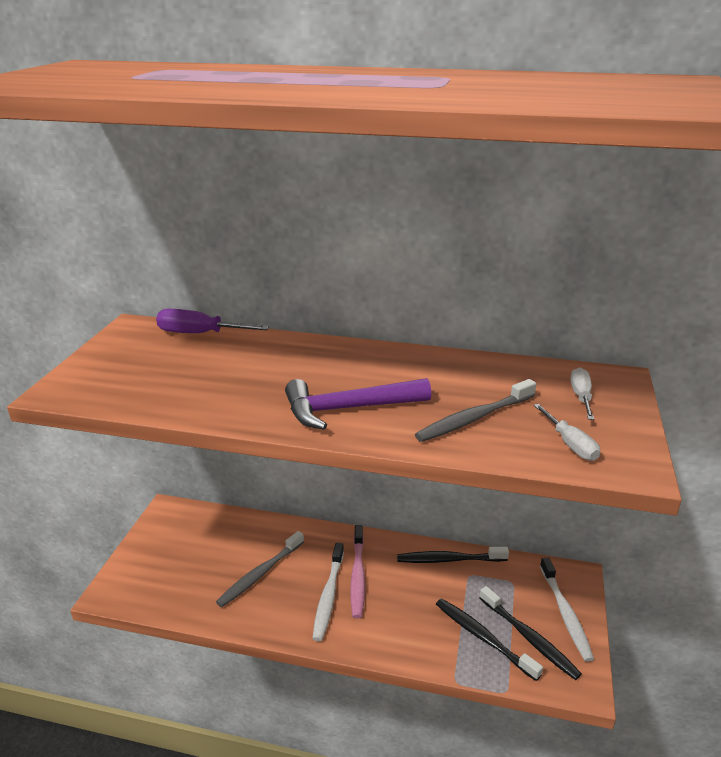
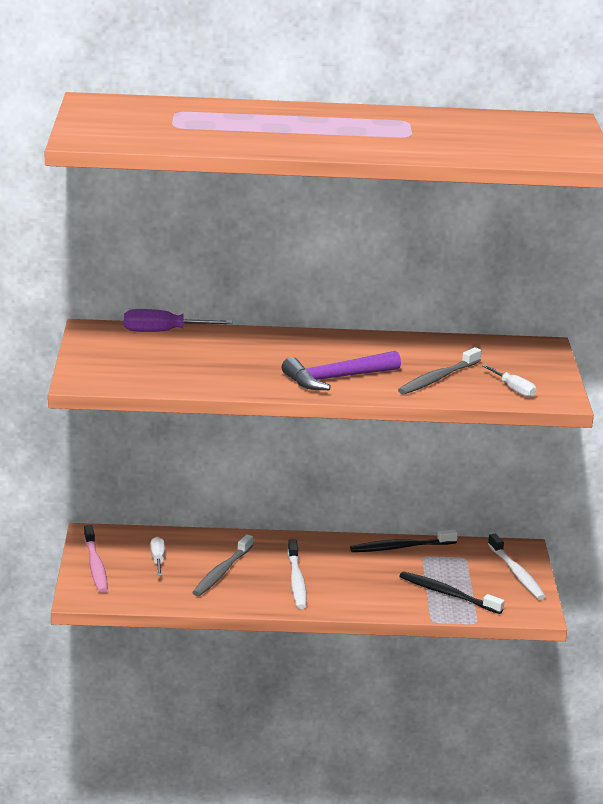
camera: 15 degrees left, 5 degrees down
(357, 576) = (317, 565): pink toothbrush -> pink toothbrush (95, 566)
(529, 638) = (488, 591): black toothbrush -> none
(581, 397) = (516, 360): white screwdriver -> white screwdriver (158, 560)

